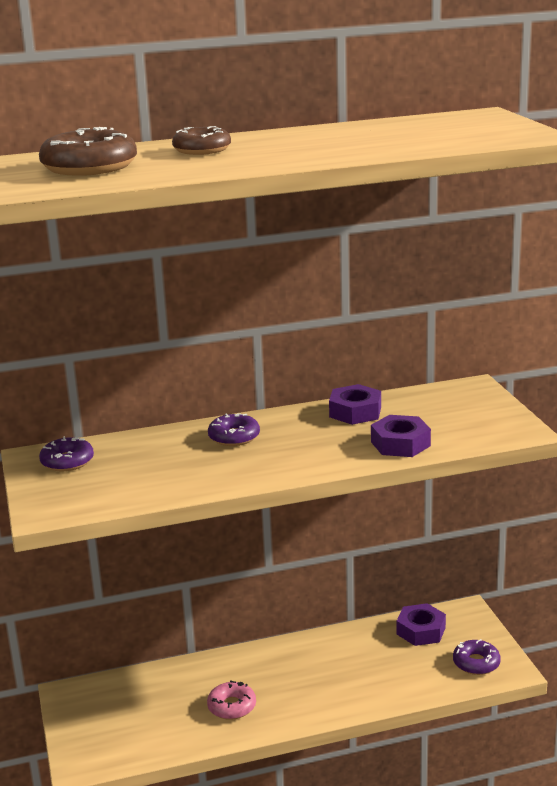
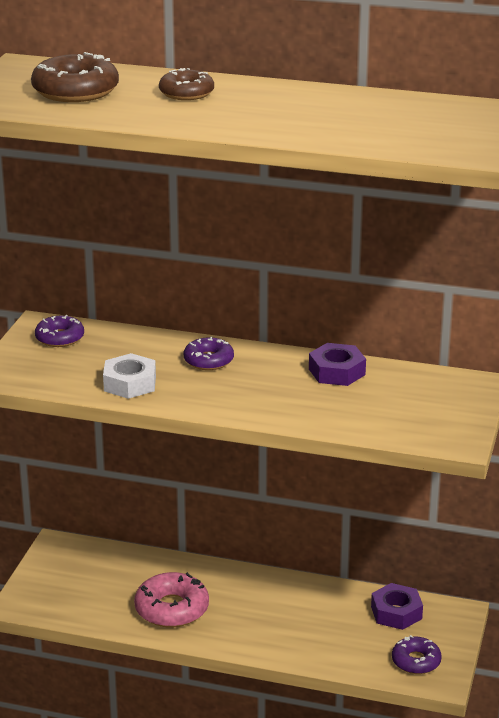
camera: 30 degrees right, 5 degrees up
(185, 477) = (130, 383): none -> white nut
(232, 706) = (172, 609): pink donut -> pink donut, size x1.57
(400, 444) = (335, 415): purple nut -> none

